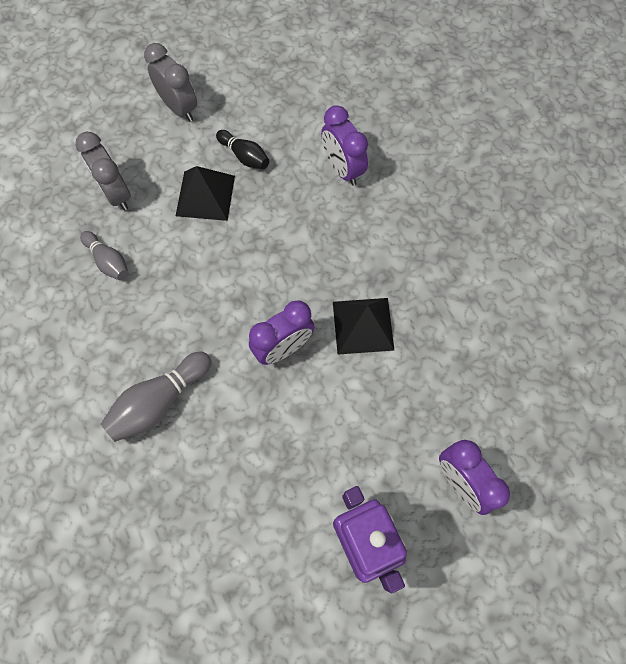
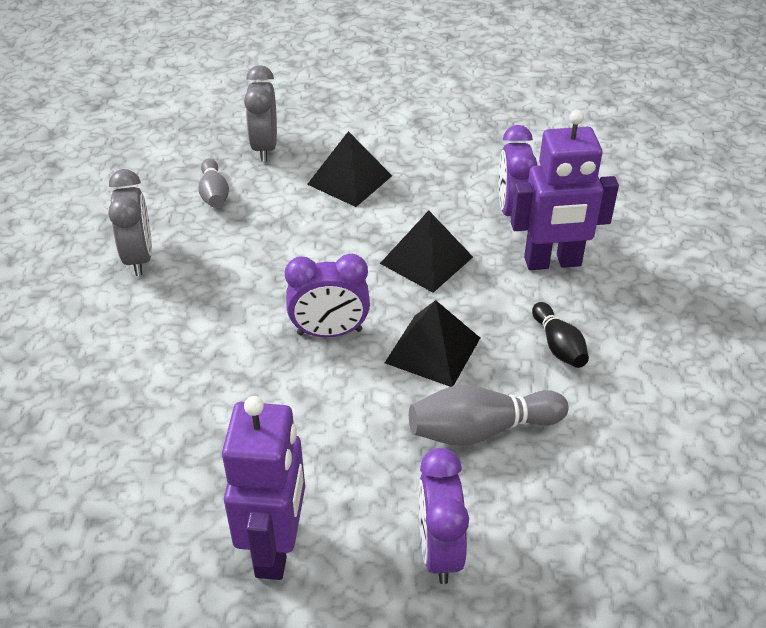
camera: 30 degrees right, 25 degrees down
(159, 401) = (167, 321): grey bowling pin -> grey bowling pin (481, 430)
(179, 108) = (378, 107): grey clock -> grey clock (139, 258)
(244, 156) = (414, 164): black bowling pin -> black bowling pin (558, 345)
(310, 246) = (426, 260): none -> black pyramid
(397, 204) = (552, 262): none -> purple robot

